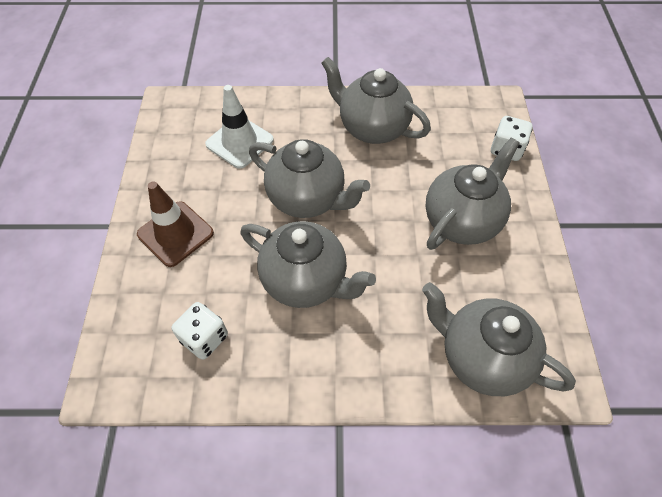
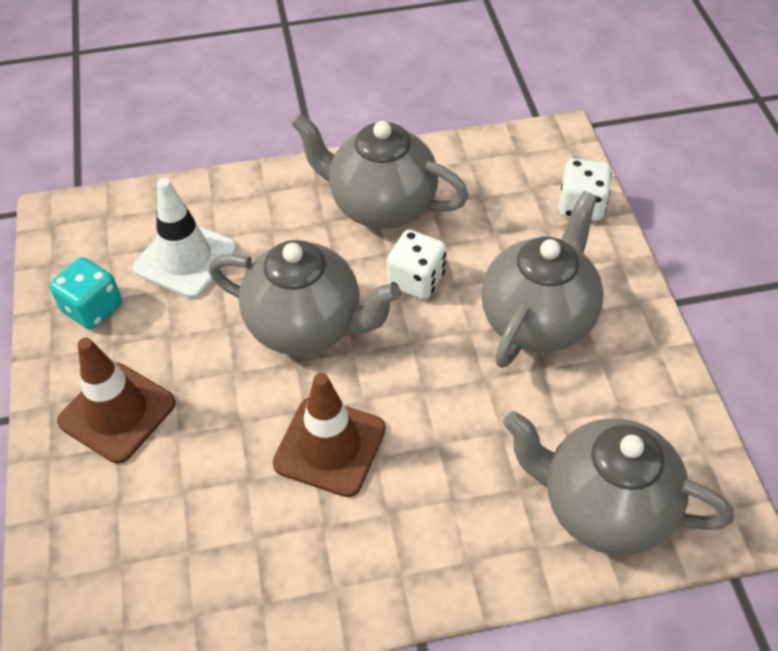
camera: 10 degrees left, 5 degrees down
(175, 164) = (93, 308): none -> turquoise dice
(204, 338) = (196, 557): white dice -> white dice (416, 280)
(305, 281) = (330, 446): grey teapot -> brown traffic cone

